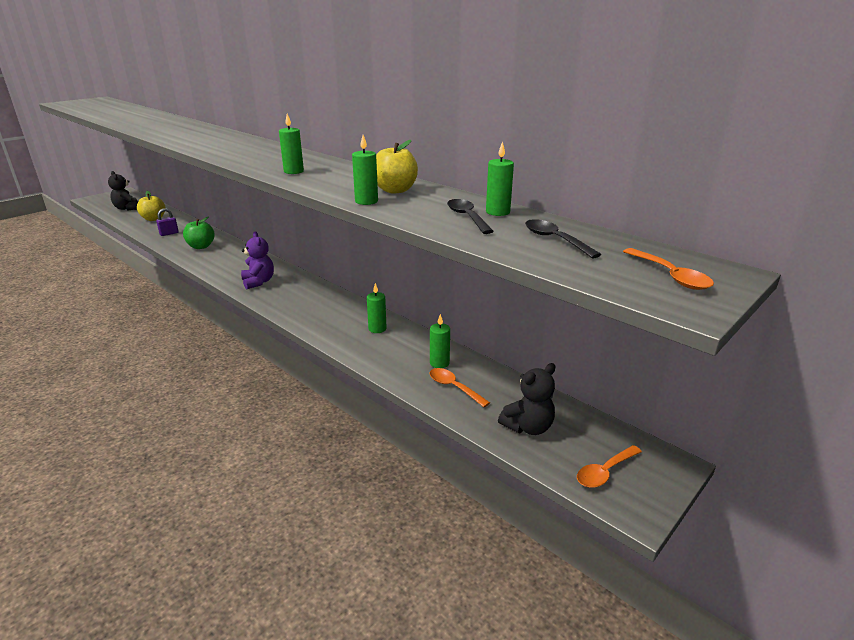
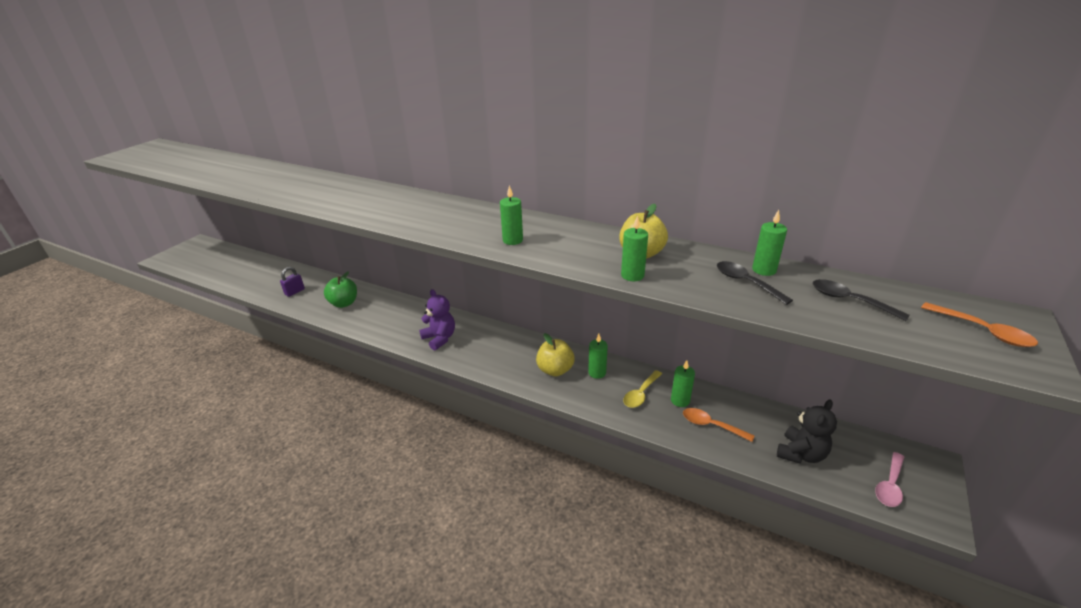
camera: 15 degrees left, 5 degrees up
(127, 208) = (219, 265): black teddy bear -> none
(154, 219) = (262, 275): yellow apple -> yellow apple (555, 370)
(405, 351) = (641, 394): none -> yellow spoon
(605, 472) = (890, 485): orange spoon -> pink spoon

